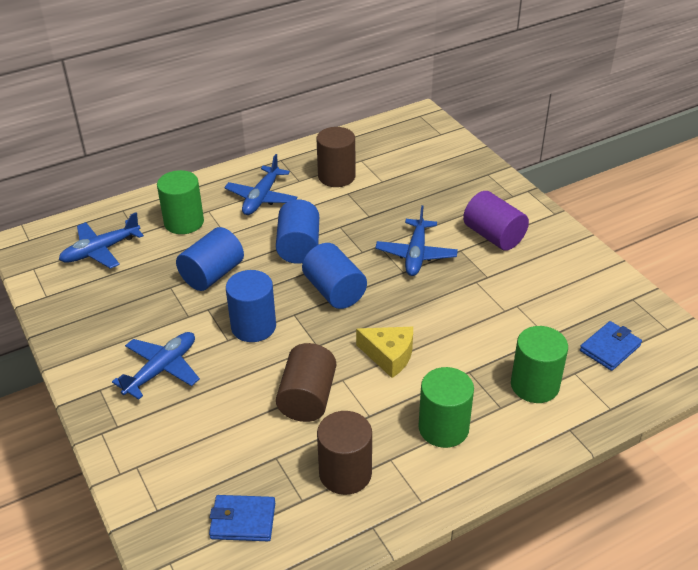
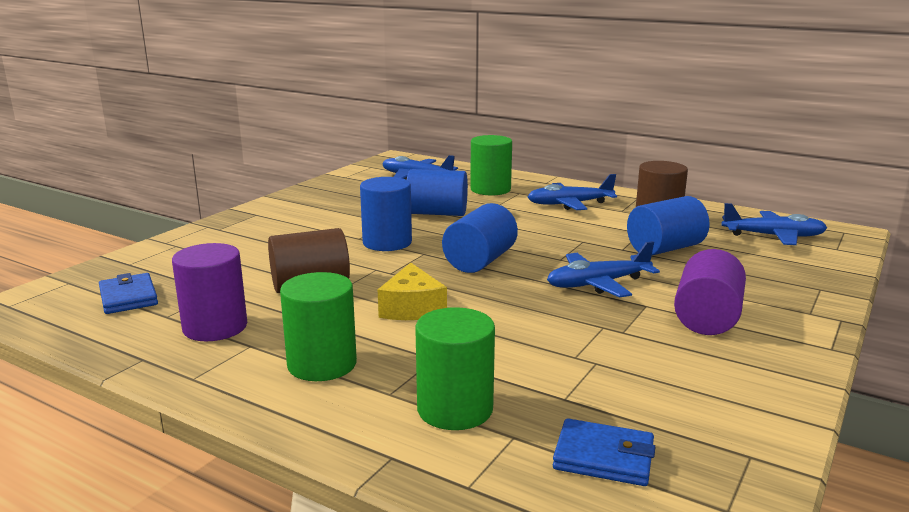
camera: 60 degrees right, 20 degrees down
(162, 369) = (297, 226): blue plane -> blue plane (773, 236)
(299, 247) = (523, 233): blue cylinder -> blue cylinder (665, 249)
(345, 473) = (215, 327): brown cylinder -> purple cylinder

